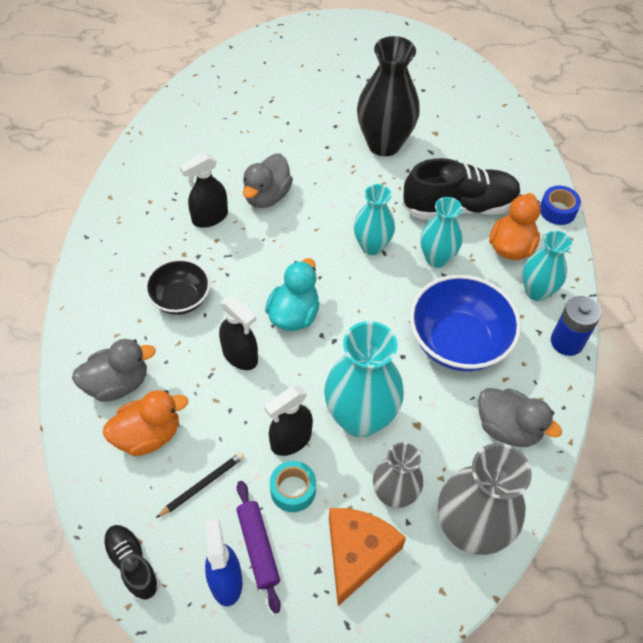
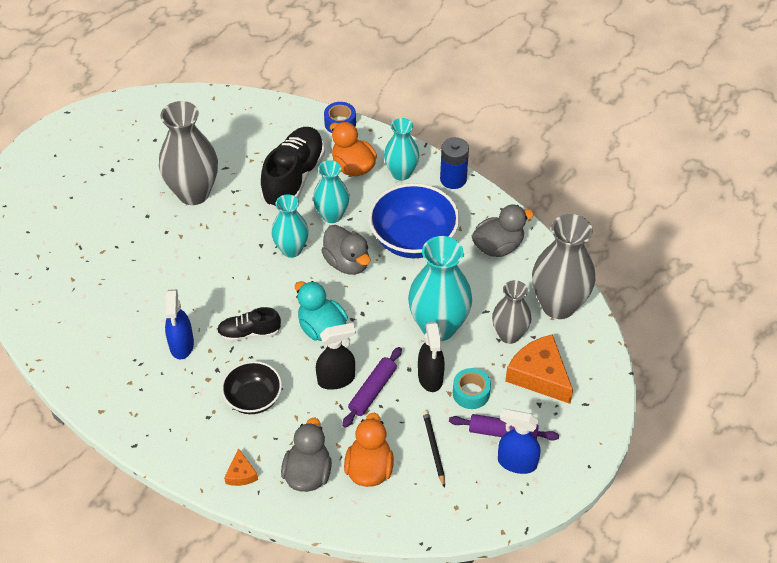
camera: 60 degrees left, 5 degrees down
(92, 329) = (241, 474): none -> orange cheese
(132, 565) = (472, 517): black shoe -> black shoe (249, 333)
(209, 217) = (181, 345): black spray bottle -> blue spray bottle
(244, 394) = (372, 391): none -> purple rolling pin
(267, 196) = (188, 296): grey duck -> grey duck (347, 263)
(384, 144) = (193, 193): black vase -> grey vase

